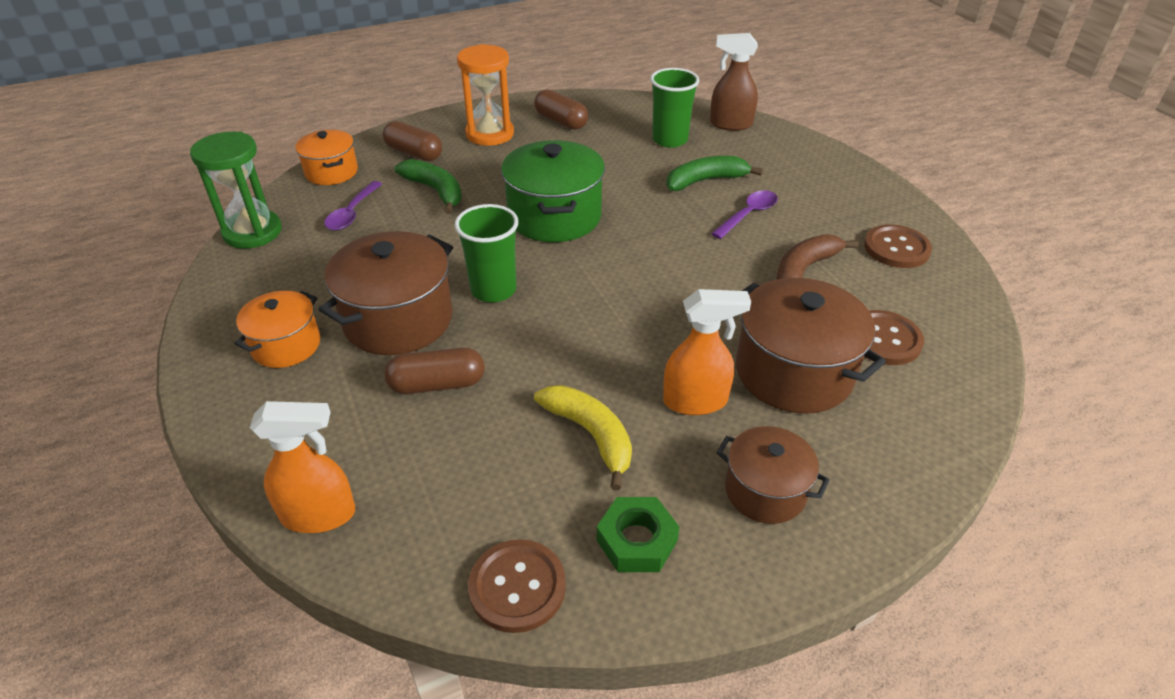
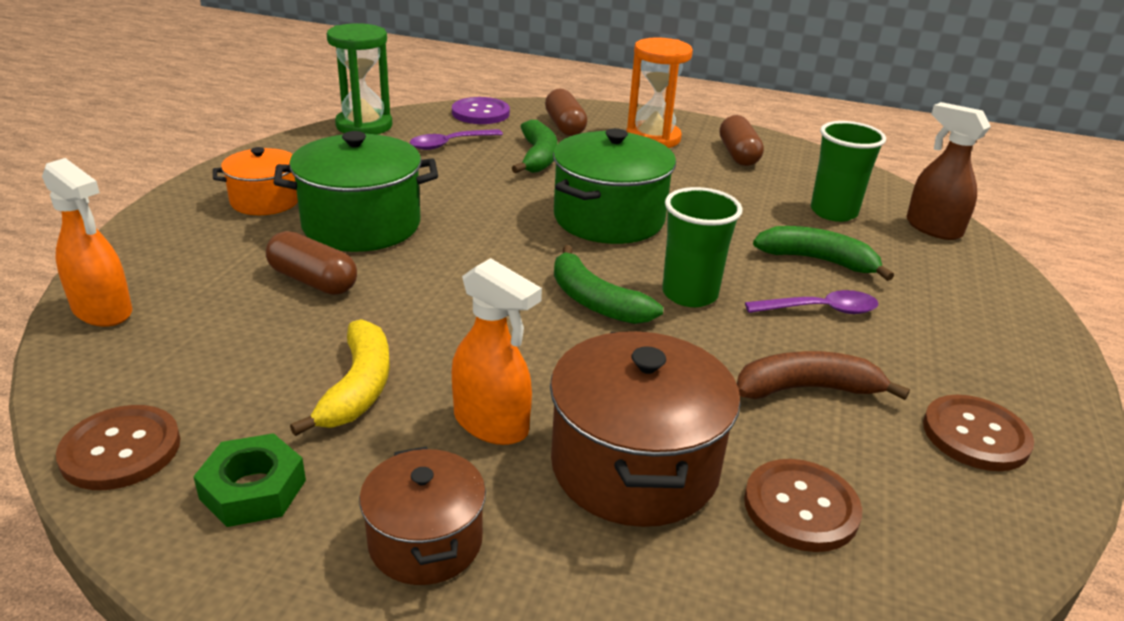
camera: 40 degrees right, 10 degrees down
(331, 172) = (480, 113): orange pot -> purple button
(398, 320) = (361, 225): brown pot -> green pot
(493, 290) = (465, 243): green cup -> green cup (689, 294)
(632, 283) = (595, 301): none -> green banana

